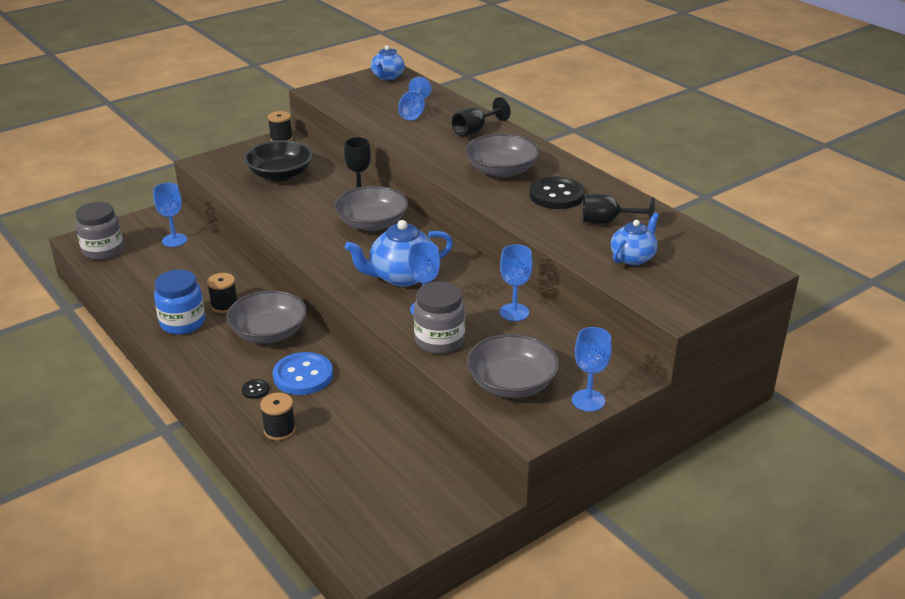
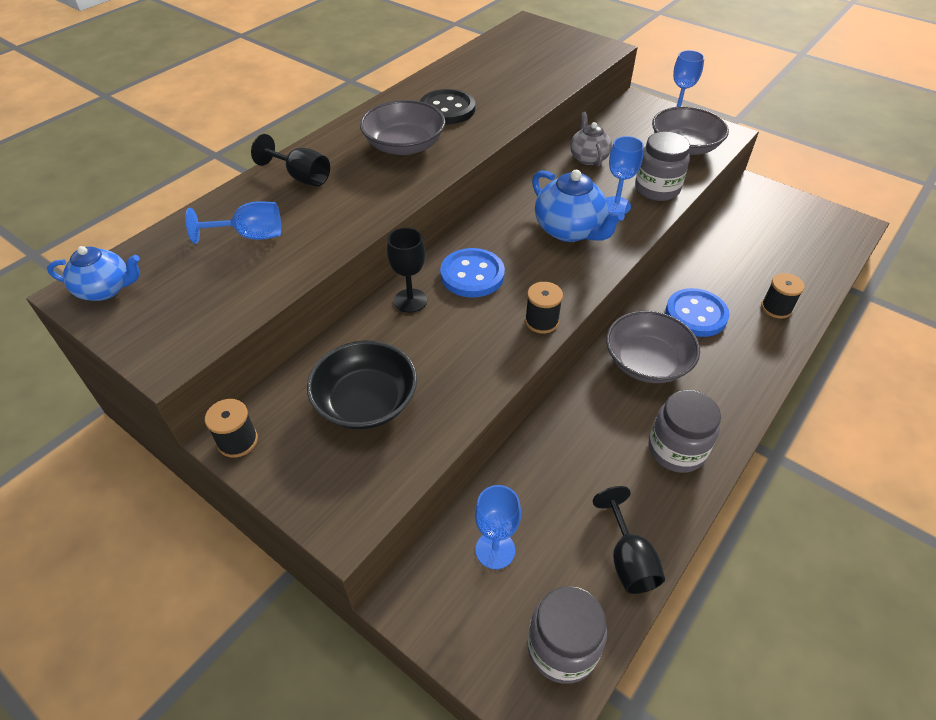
camera: 105 degrees left, 15 degrees up
(182, 323) = (676, 450): blue jar -> grey jar
(224, 305) = (620, 422): black spool -> black spool (541, 321)
(255, 390) = (739, 342): black button -> none
(372, 223) = (472, 275): grey bowl -> blue button
(514, 312) = (588, 157): blue goblet -> grey teapot
(607, 222) = (486, 81): black goblet -> black goblet (628, 559)
(633, 257) = (540, 66): blue teapot -> none

